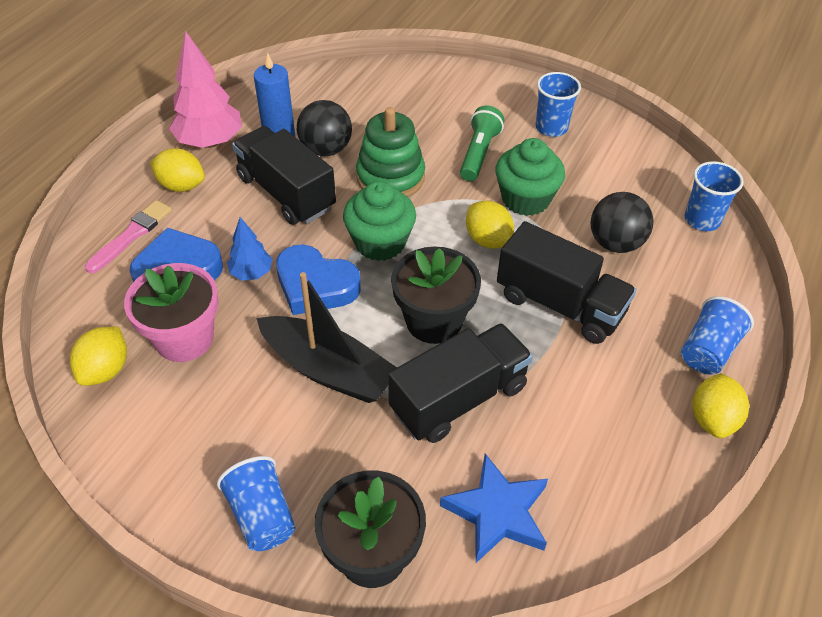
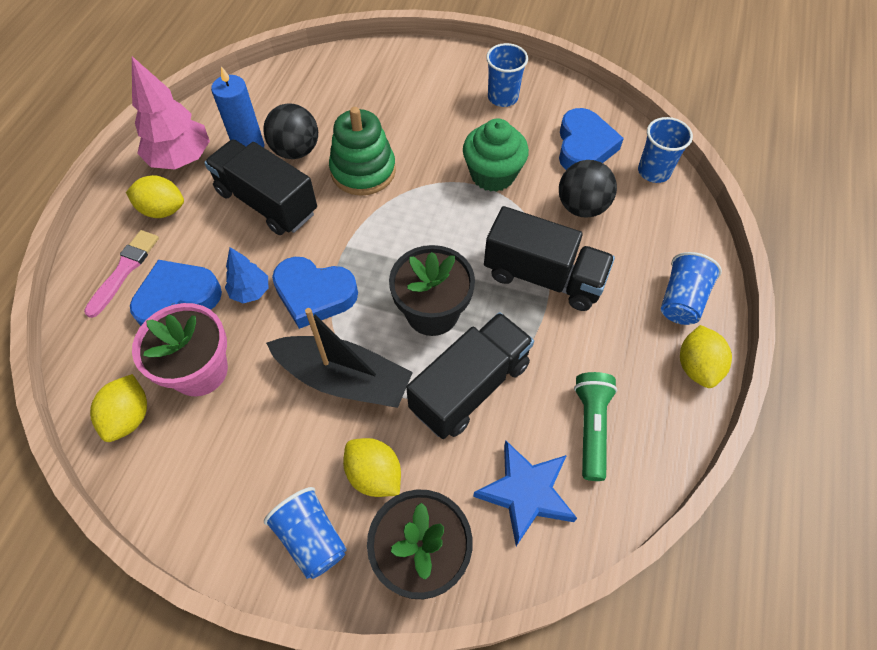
camera: 10 degrees left, 10 degrees up
(380, 242) = (366, 240): green cupcake -> none
(479, 153) = (441, 134): green flashlight -> green flashlight (591, 427)
(488, 240) = (466, 222): yellow lemon -> yellow lemon (374, 475)
(629, 185) = (584, 146): none -> blue heart

